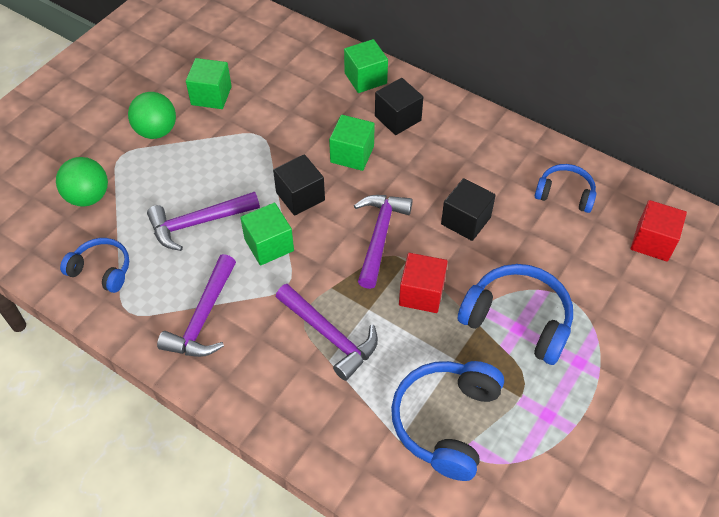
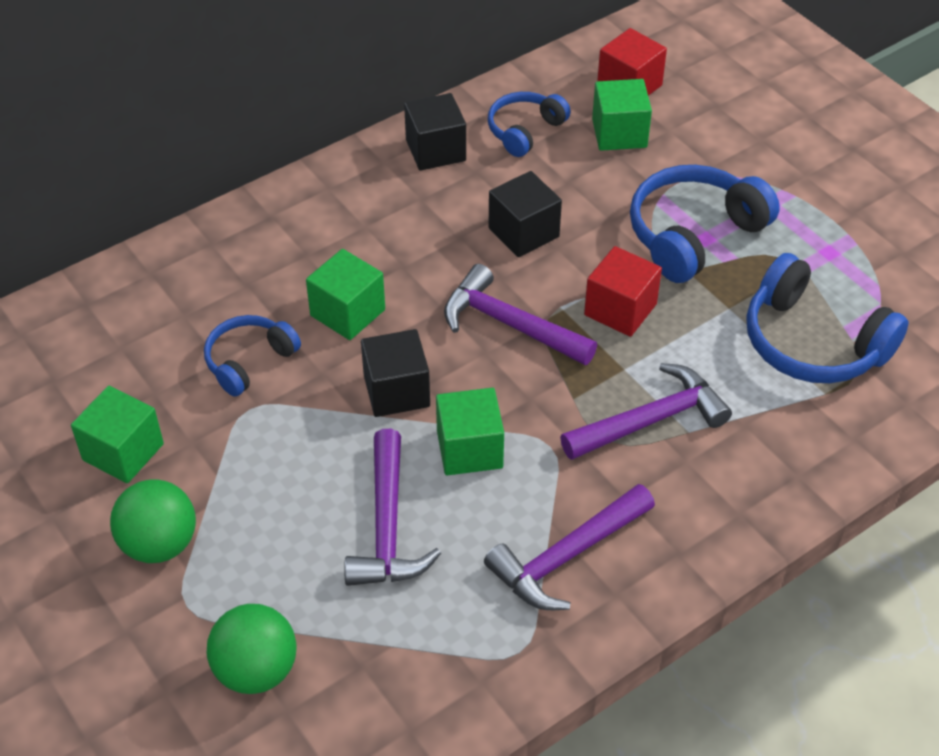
camera: 70 degrees left, 5 degrees down
(102, 270) = (422, 675): blue headphones -> blue headphones (249, 361)
(203, 317) = (567, 556): purple hammer -> purple hammer turned 105 degrees clockwise
(365, 78) = (205, 256): green cube -> green cube (619, 133)
(398, 118) = (307, 245): black cube -> black cube (435, 150)

